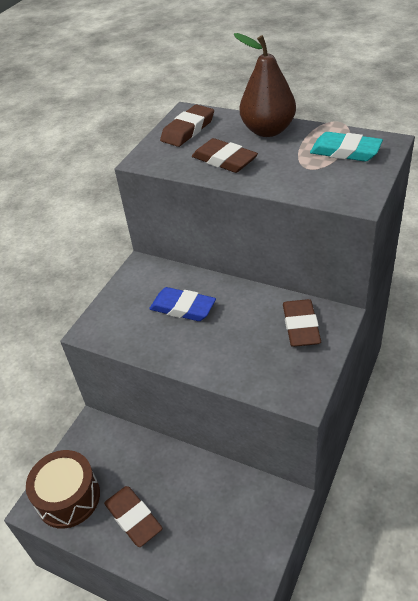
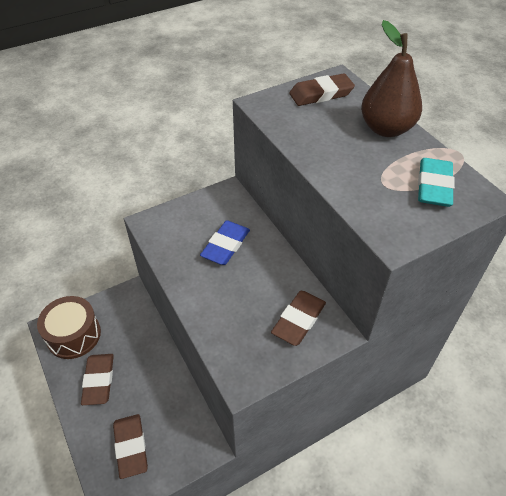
camera: 30 degrees right, 5 degrees up
(183, 308) = (225, 245): blue eraser -> blue eraser turned 60 degrees clockwise
(224, 160) = (321, 137): brown eraser -> brown eraser (131, 447)
(345, 151) = (434, 186): turquoise eraser -> turquoise eraser turned 45 degrees clockwise

